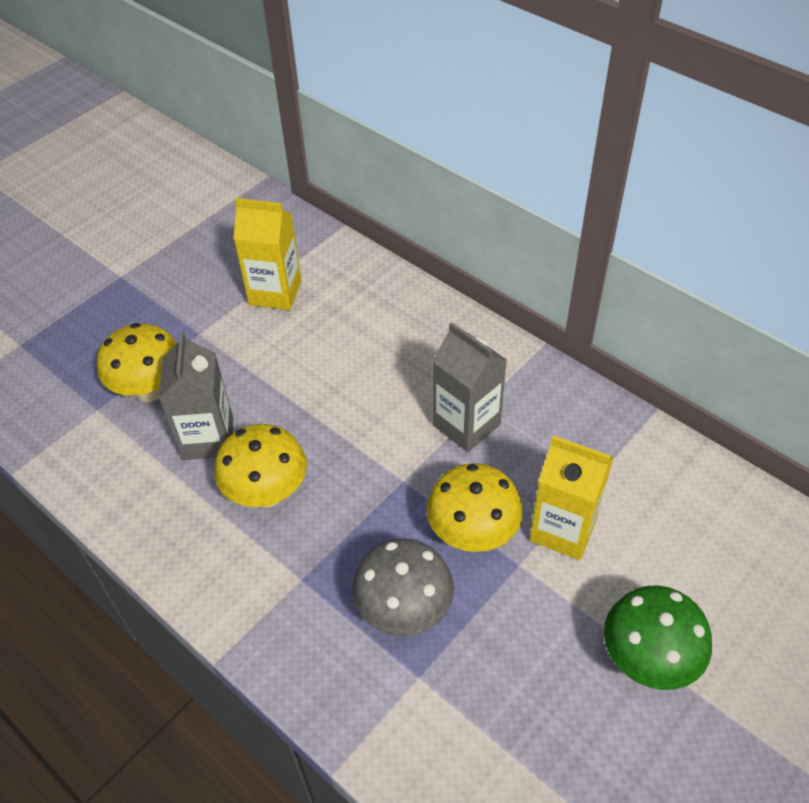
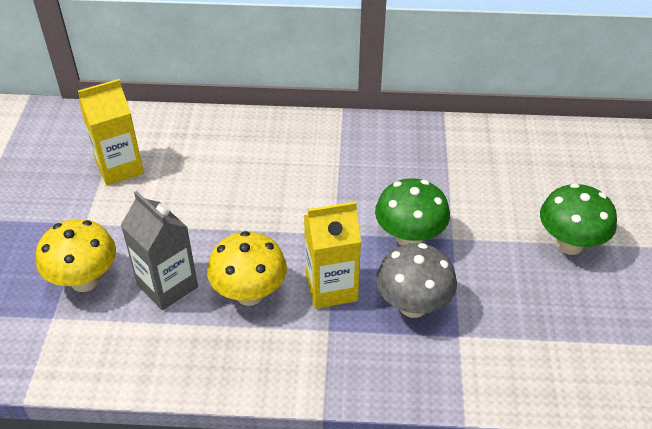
camera: 40 degrees left, 5 degrees down
(466, 424) = (341, 179): grey carton -> none
(473, 534) = (409, 238): yellow mushroom -> green mushroom
(563, 529) = (458, 205): yellow carton -> yellow carton (331, 288)

